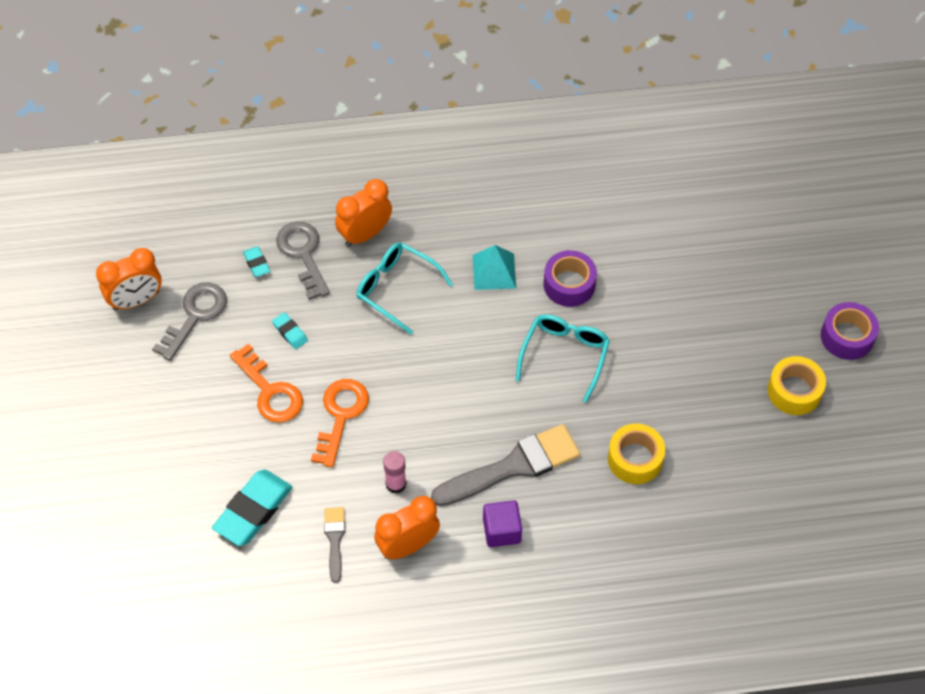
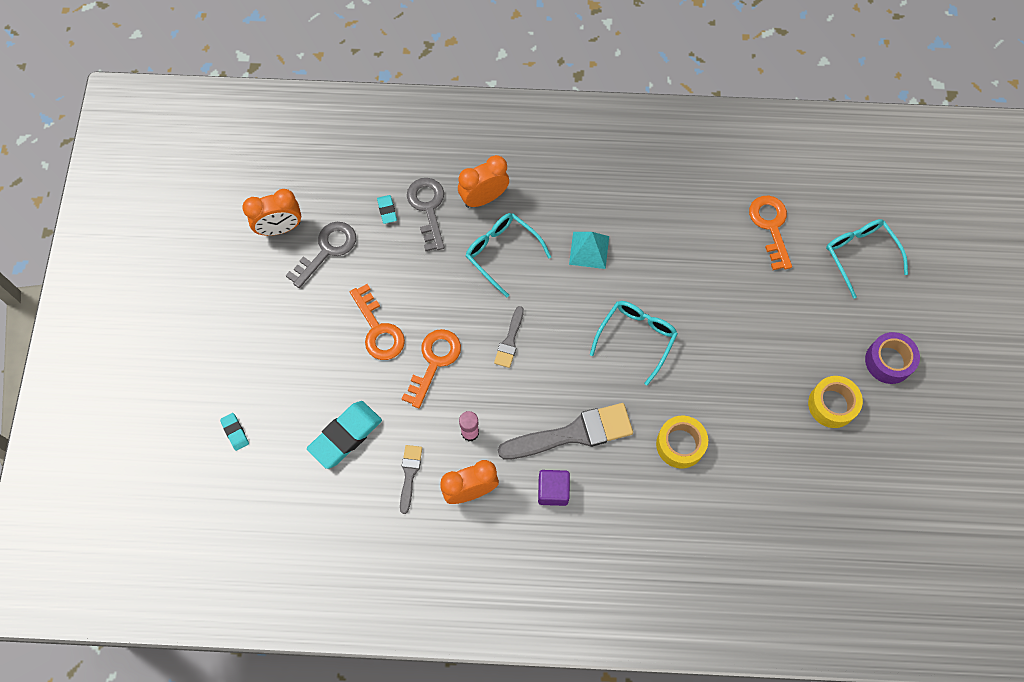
camera: 10 degrees right, 10 degrees up
(290, 332) = (404, 278): turquoise eraser -> turquoise eraser (235, 432)
(422, 379) = (510, 340): none -> grey brush
(569, 284) = (652, 273): purple tape -> none
(691, 217) = (771, 226): none -> orange key
(794, 232) = (860, 255): none -> turquoise glasses

